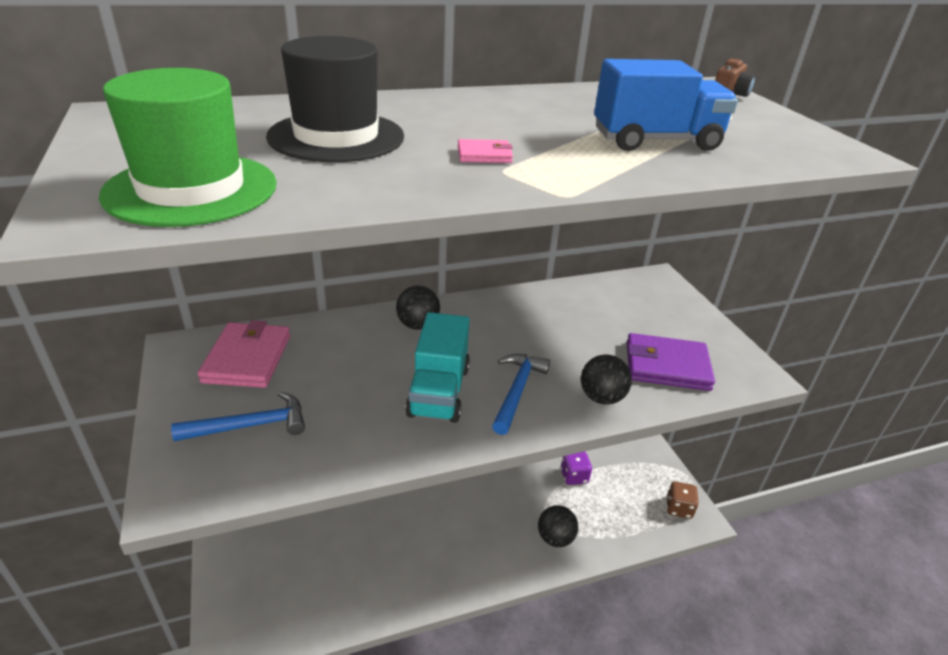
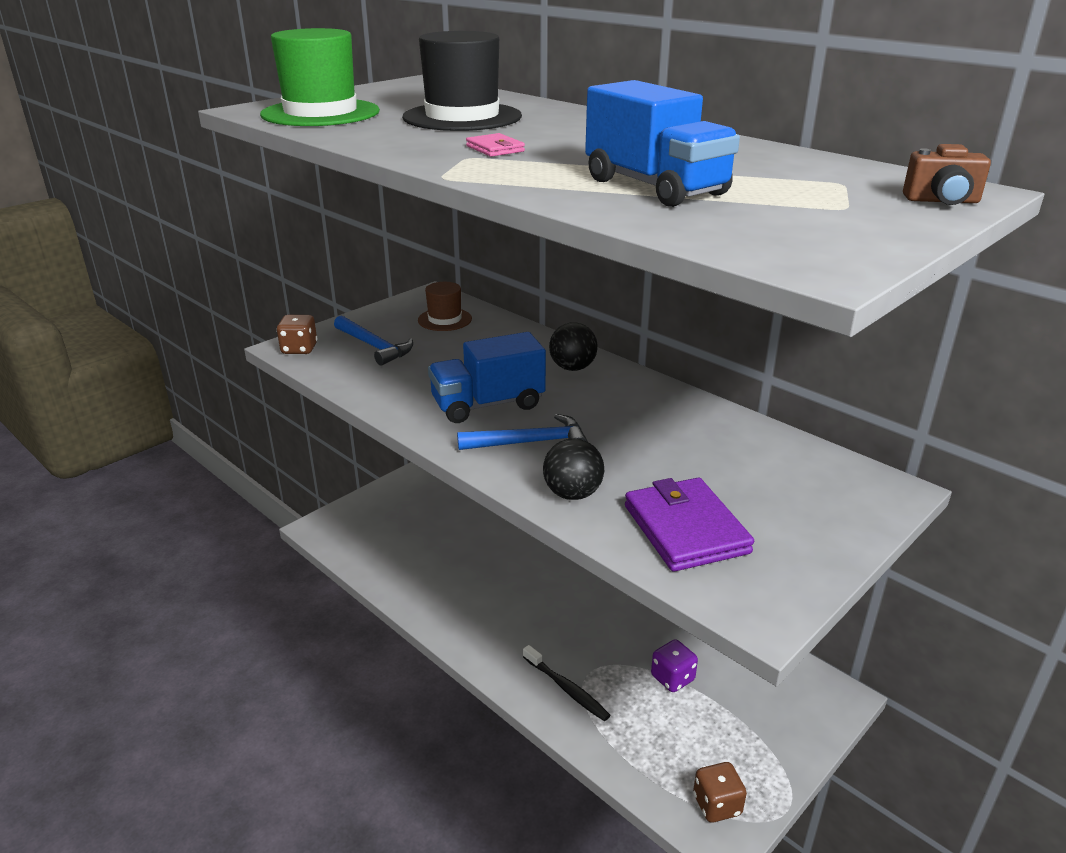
camera: 65 degrees right, 5 degrees down
(187, 488) = (299, 349): none -> brown dice
(247, 359) = (445, 319): pink wallet -> brown hat
(439, 391) = (488, 404): turquoise truck -> blue truck
(555, 538) = (567, 689): black ball -> black toothbrush

